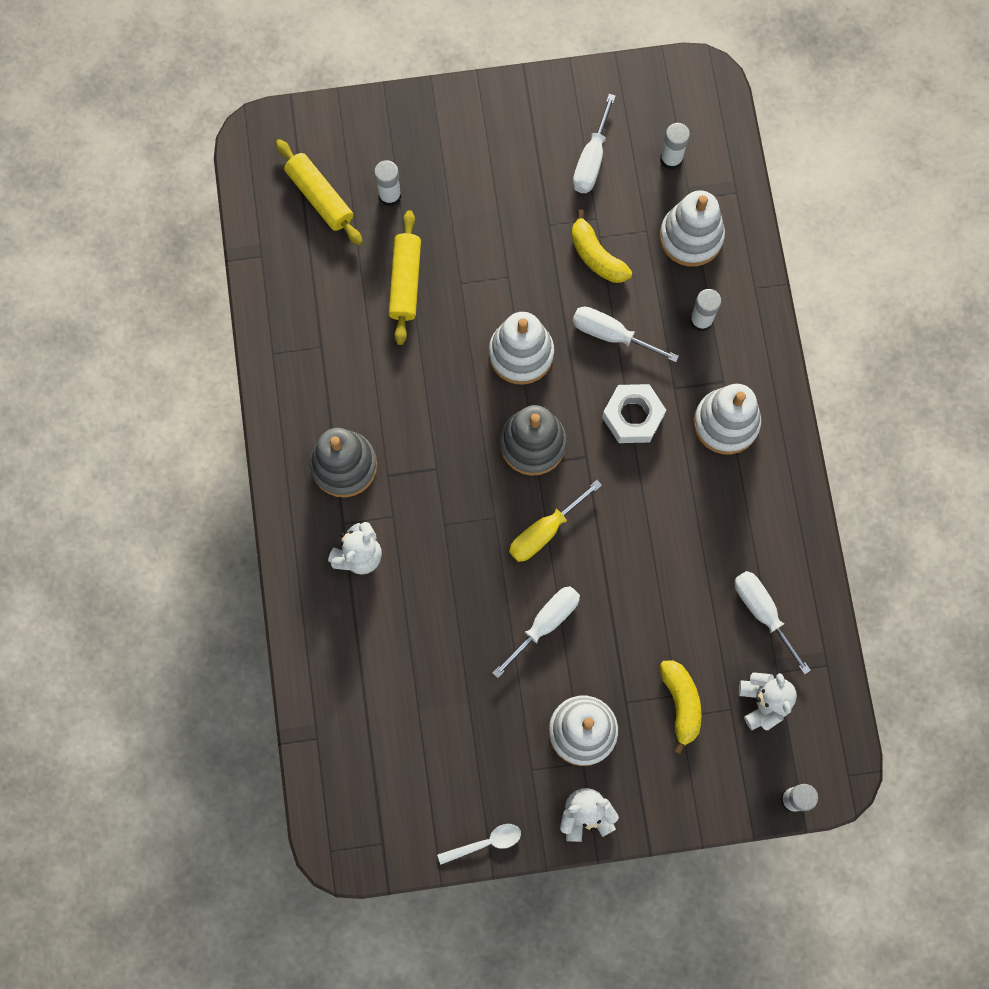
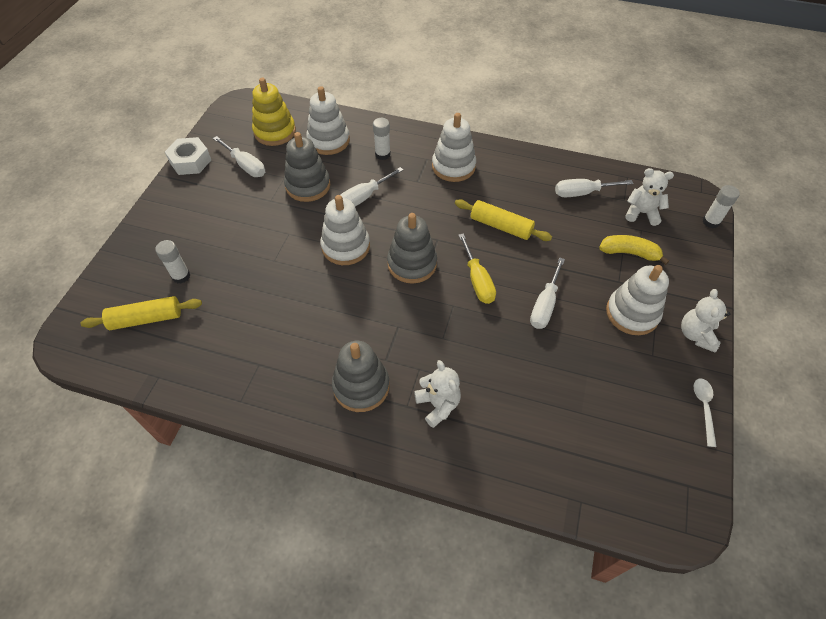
camera: 65 degrees left, 20 degrees down
(405, 281) = (249, 291): yellow rolling pin -> yellow rolling pin (501, 226)
(545, 623) = (544, 305): white screwdriver -> white screwdriver turned 135 degrees counterclockwise
(596, 256) = (308, 185): yellow banana -> grey stacking toy
(633, 416) = (424, 206): white nut -> white nut (190, 161)
(671, 159) = (275, 132): white glue stick -> yellow stacking toy

